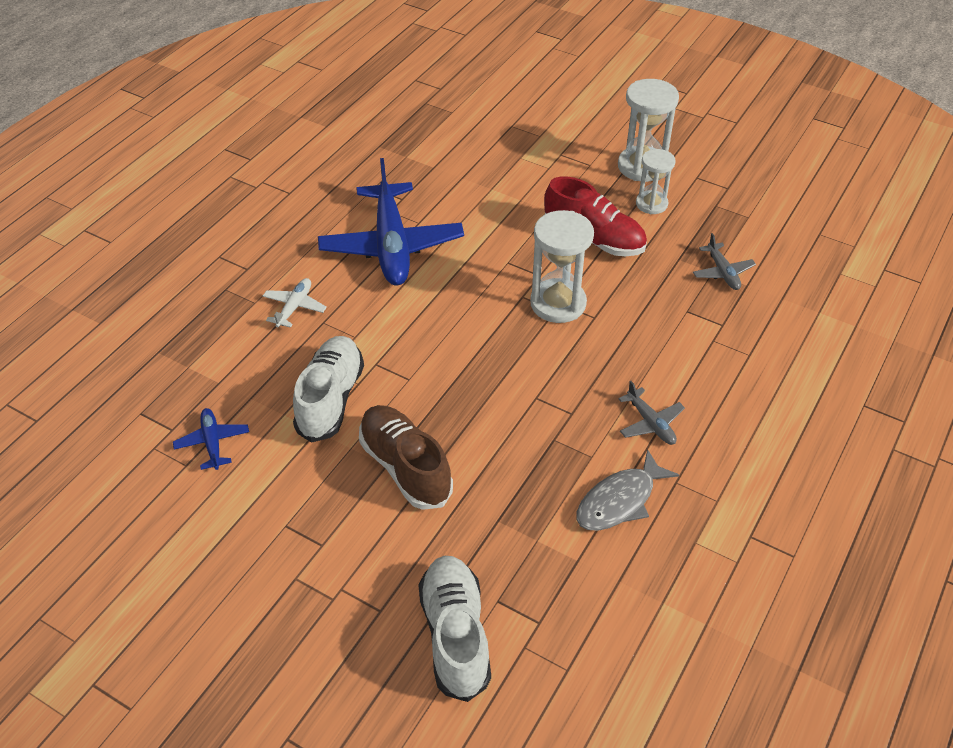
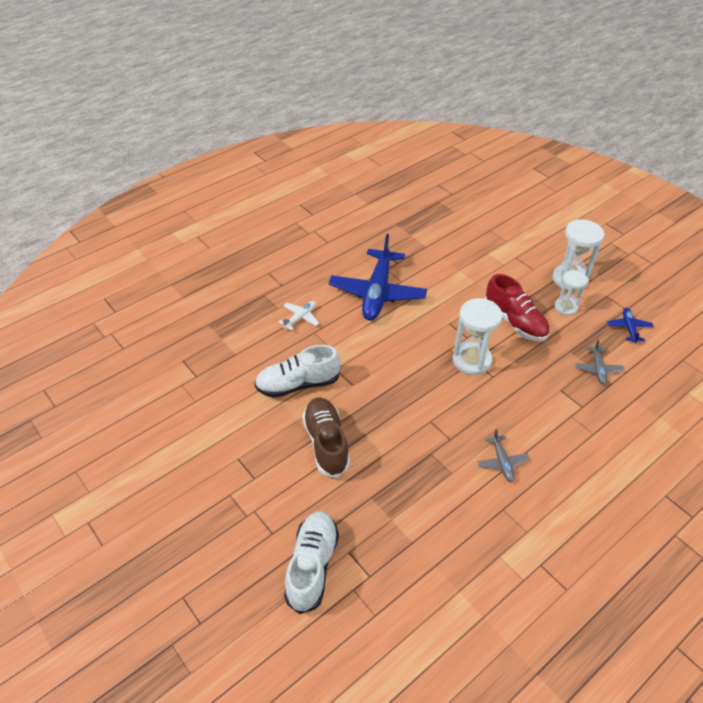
camera: 20 degrees right, 0 degrees up
(212, 442) = (216, 391): blue plane -> blue plane (628, 328)
(330, 399) = (298, 384): white shoe -> white shoe turned 135 degrees counterclockwise
(620, 501) = (458, 510): grey fish -> none

